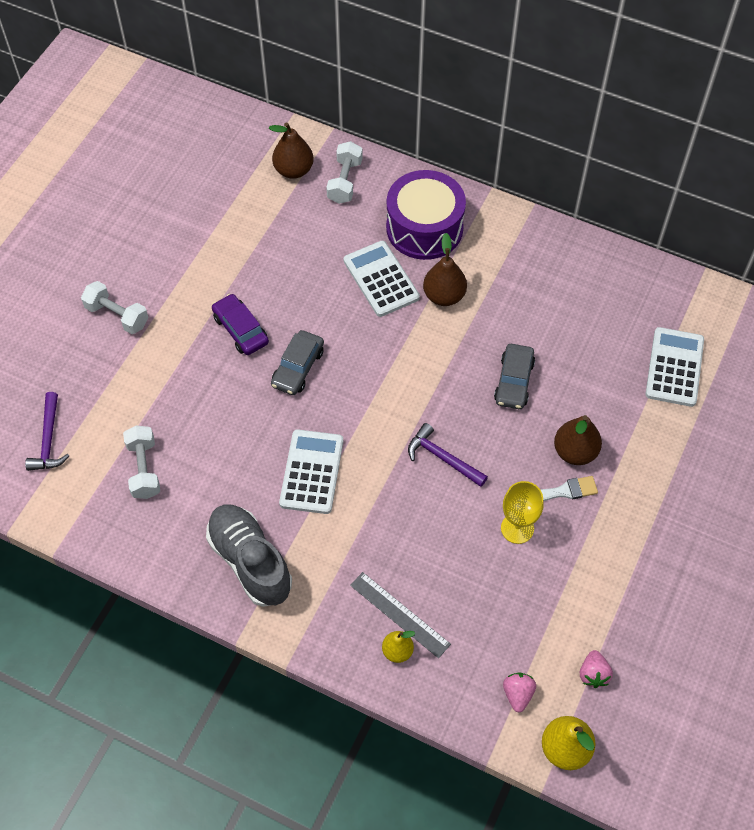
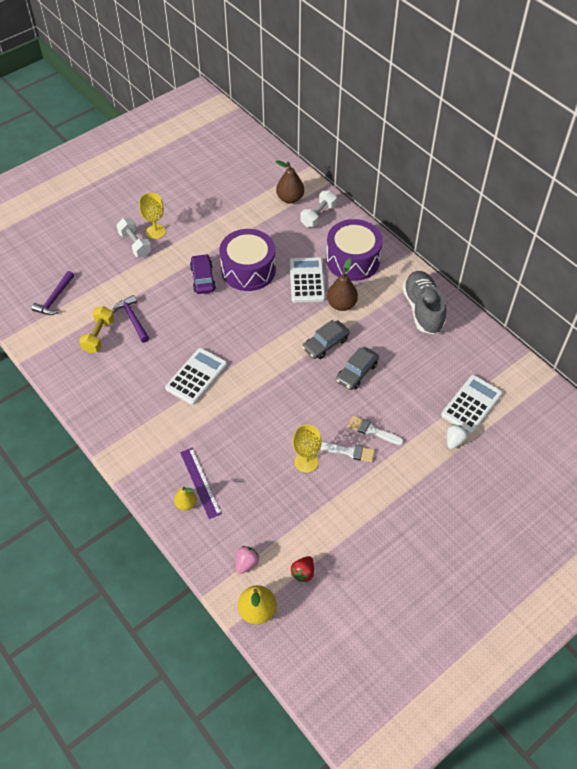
camera: 25 degrees right, 5 degrees down
(135, 286) = (155, 231): none -> yellow goblet
(144, 469) = (98, 336): white dumbbell -> yellow dumbbell
(250, 561) = (128, 413): grey shoe -> grey shoe (423, 309)
(295, 294) = (248, 270): none -> purple drum
(298, 368) = (224, 313): grey car -> grey car (325, 344)
(400, 614) = (200, 482): grey ruler -> purple ruler
(442, 458) = (283, 400): purple hammer -> purple hammer (132, 319)
(575, 452) = (372, 430): brown pear -> white brush
(593, 674) = (303, 572): pink strawberry -> red strawberry
(679, 423) = (454, 441): none -> white strawberry

